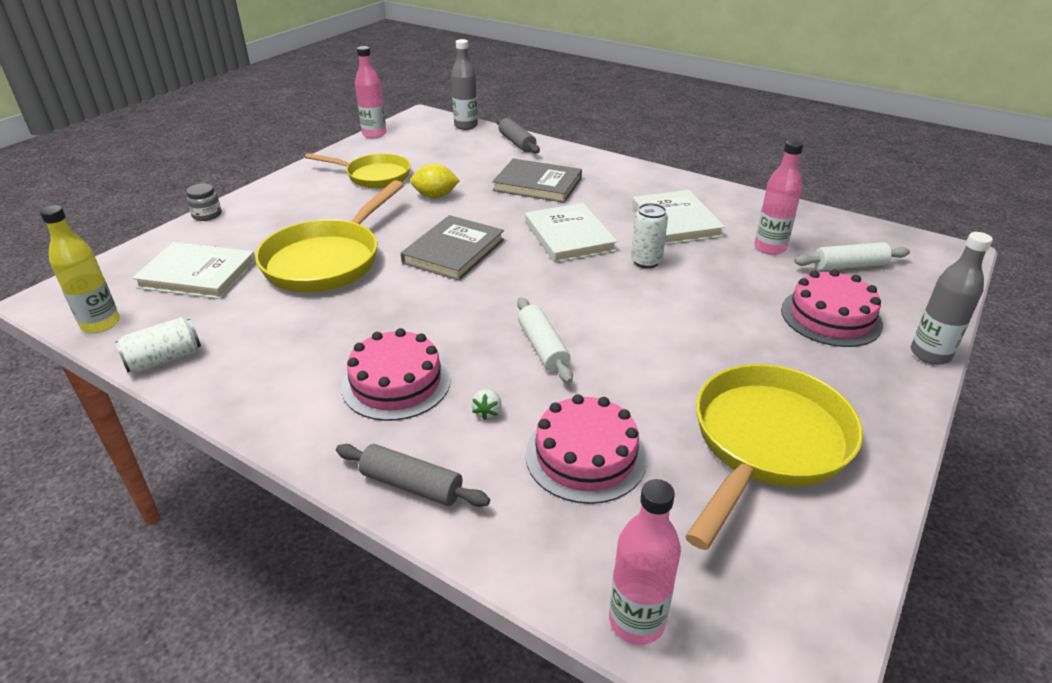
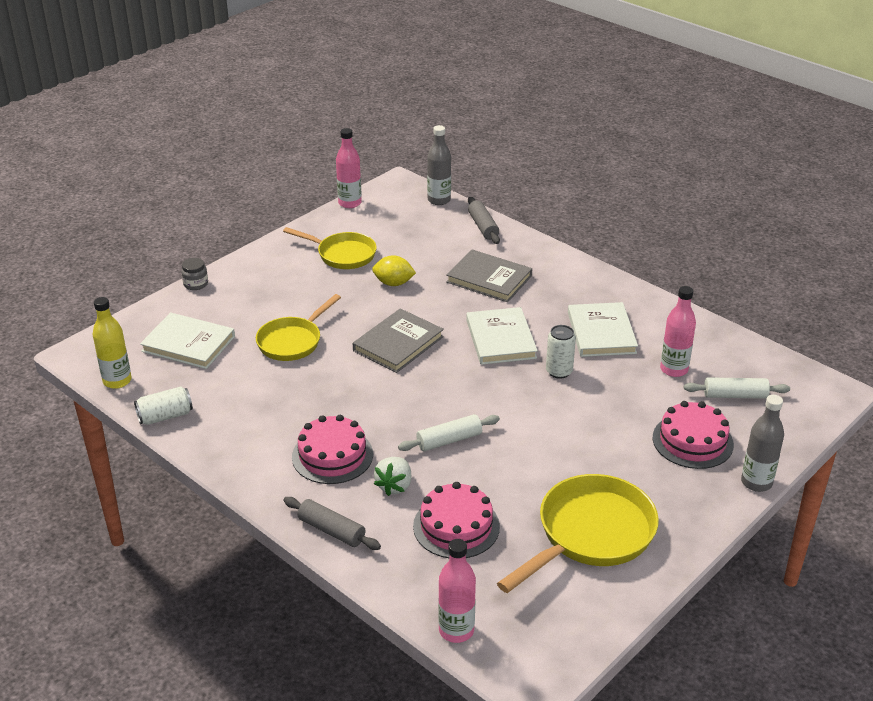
camera: 10 degrees right, 0 degrees up
(327, 260) = (292, 341): yellow pan -> yellow pan, size x0.66
(487, 412) = (394, 486): white strawberry -> white strawberry, size x1.72
(543, 348) = (449, 440): white rolling pin -> white rolling pin turned 75 degrees clockwise

